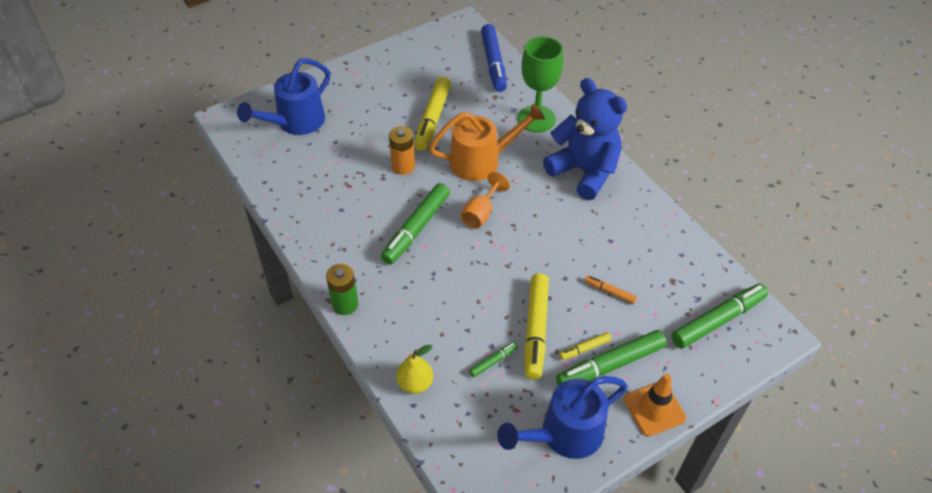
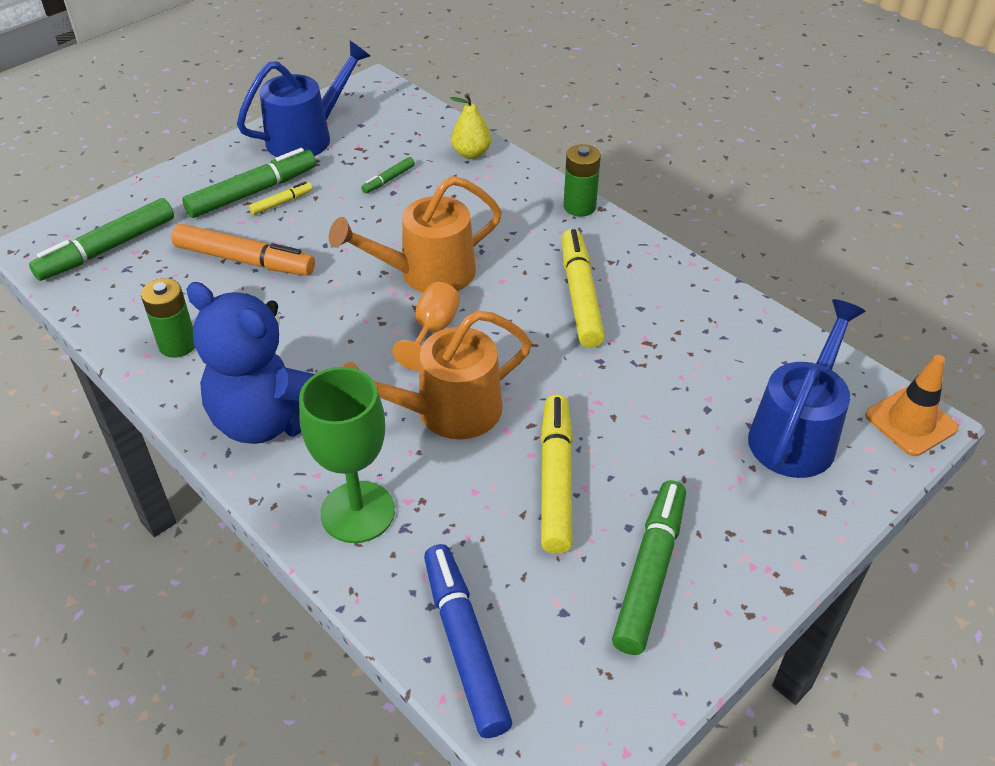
camera: 170 degrees right, 5 degrees down
(403, 166) = (575, 383): orange battery -> none
(416, 229) = (522, 297): green marker -> green marker (650, 572)
(477, 258) = (426, 274): none -> orange watering can
(535, 330) = (341, 212): yellow marker -> yellow marker (580, 295)
(609, 292) = (245, 260): orange marker -> orange marker, size x2.10
(647, 228) = (177, 344): none -> green battery
(654, 409) = (208, 165): orange traffic cone -> orange traffic cone (910, 422)

